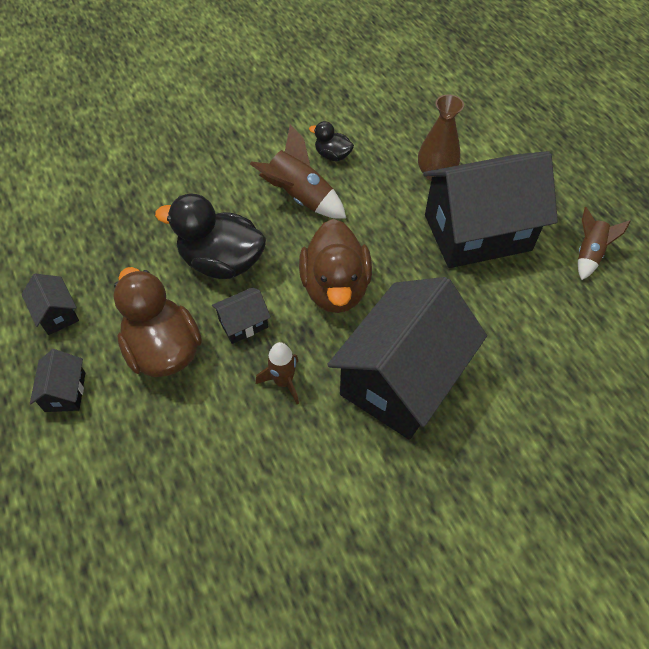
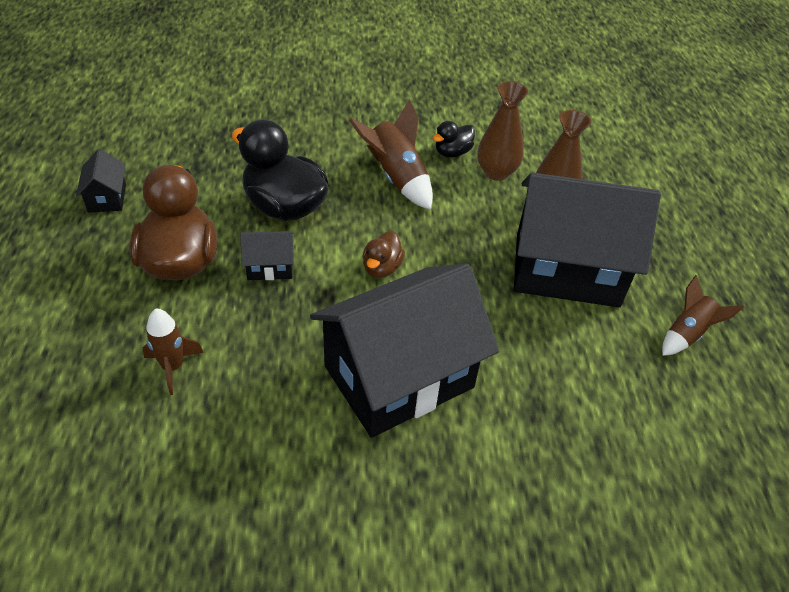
camera: 20 degrees right, 10 degrees down
(65, 392) = (69, 264): black house -> none
(283, 382) = (275, 332): brown rocket -> brown rocket (173, 367)
(332, 155) = (452, 153): black duck -> black duck turned 90 degrees counterclockwise
(335, 288) = (382, 268): brown duck -> brown duck, size x0.50
(378, 161) = (496, 172): none -> brown vase

